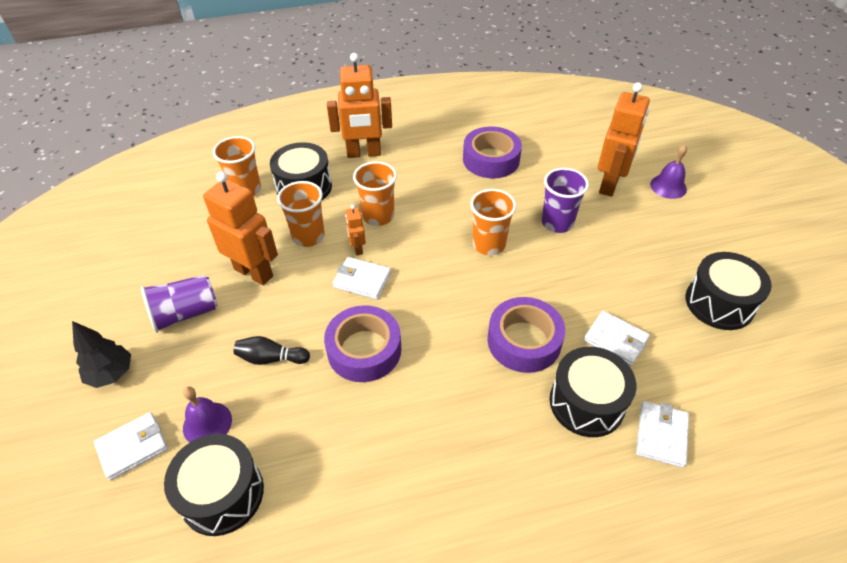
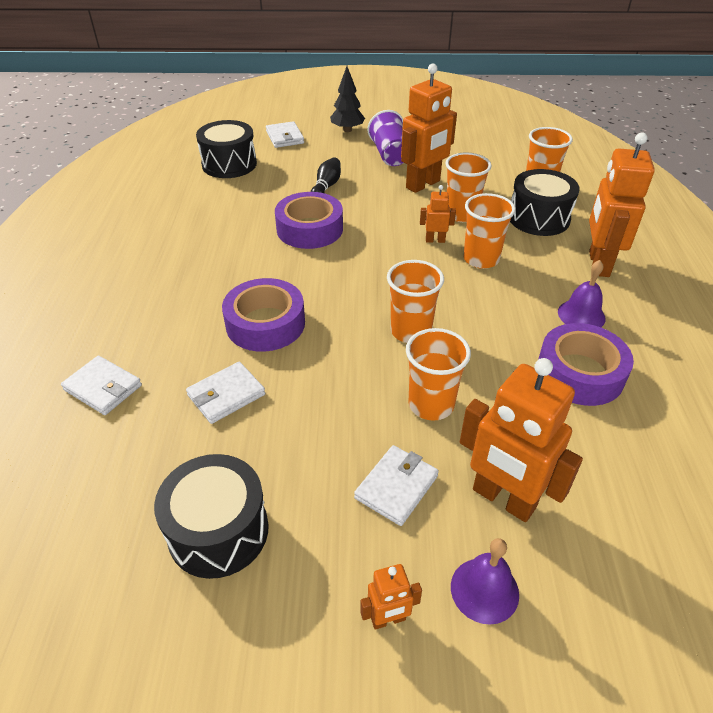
camera: 105 degrees right, 5 degrees down
(207, 423) = (285, 161): purple bell -> purple bell (581, 315)
(362, 280) = (391, 238): white wallet -> white wallet (396, 487)
(557, 223) = (431, 404): purple cup -> orange cup
(586, 403) = (172, 346): black drum -> none
(710, 217) = (388, 619): none -> orange robot

